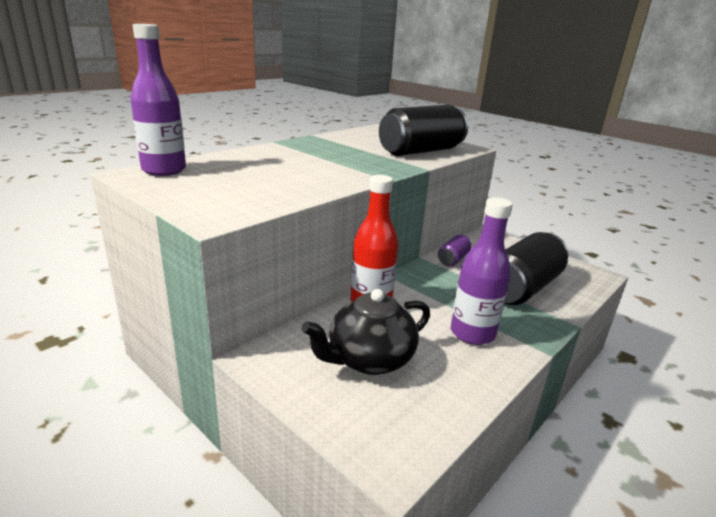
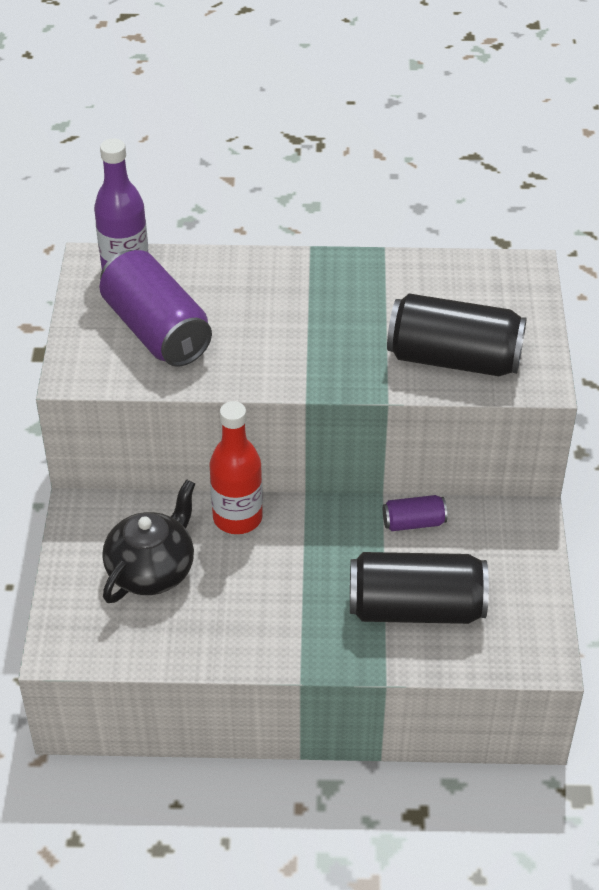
camera: 50 degrees right, 20 degrees up
(240, 184) = (156, 330): none -> purple can
(369, 359) = (152, 570): black teapot -> black teapot turned 105 degrees clockwise
(472, 333) = (271, 613): purple bottle -> none

